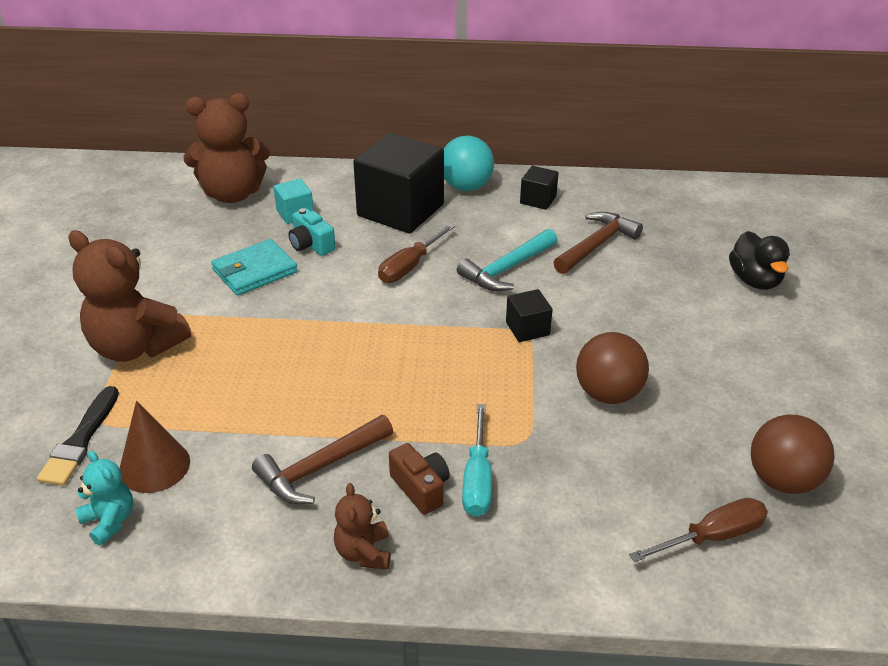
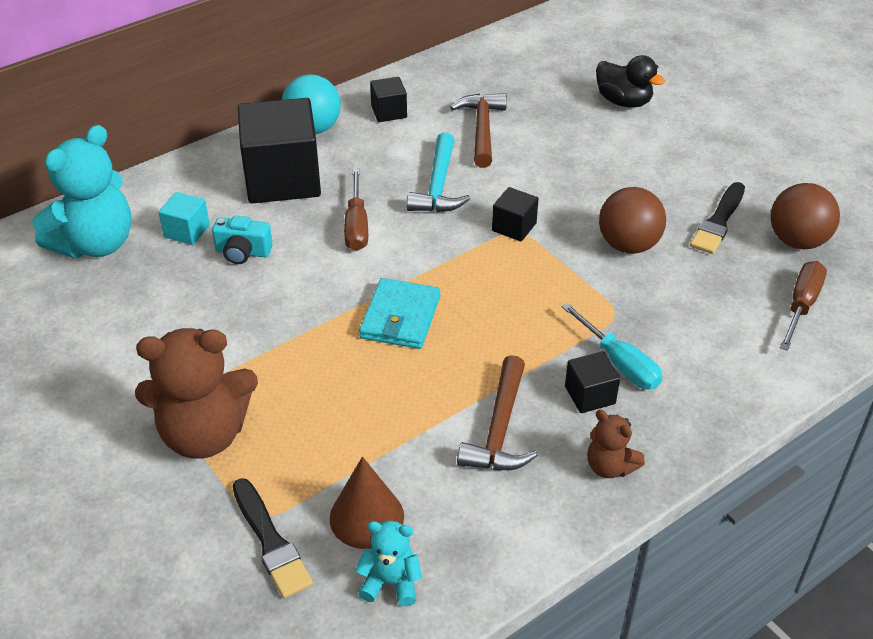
camera: 40 degrees left, 5 degrees up
(232, 194) = (95, 244): brown teddy bear -> turquoise teddy bear
(255, 271) = (222, 304): turquoise wallet -> turquoise wallet (400, 317)
(421, 488) = (590, 395): brown camera -> black cube
(720, 420) = (718, 221): none -> black brush

